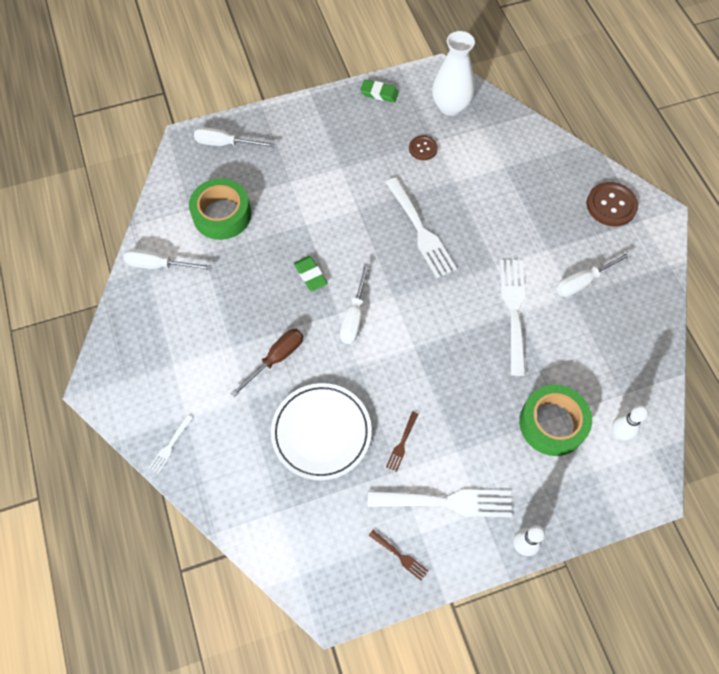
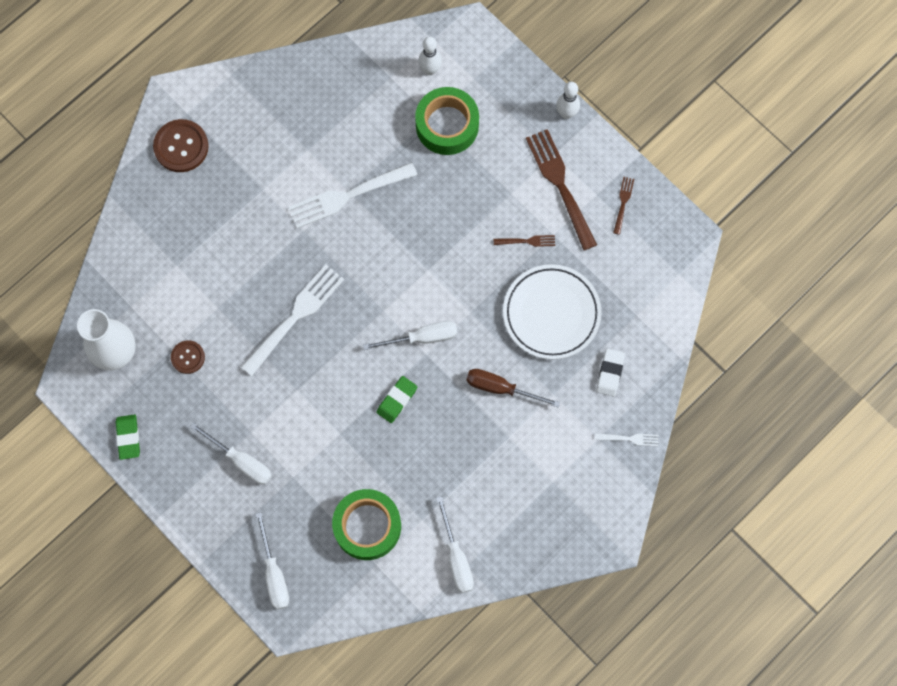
camera: 115 degrees left, 10 degrees up
(238, 458) = (610, 373): none -> white eraser
(445, 502) = (561, 185): white fork -> brown fork
(583, 281) = (285, 145): white screwdriver -> white screwdriver (241, 461)

